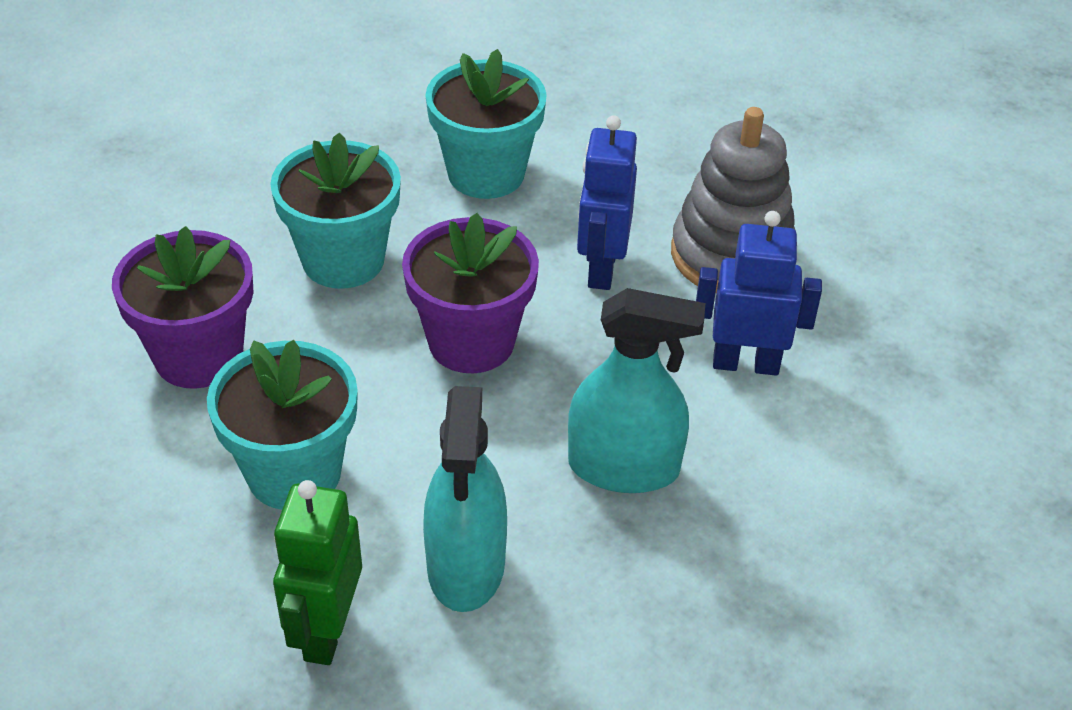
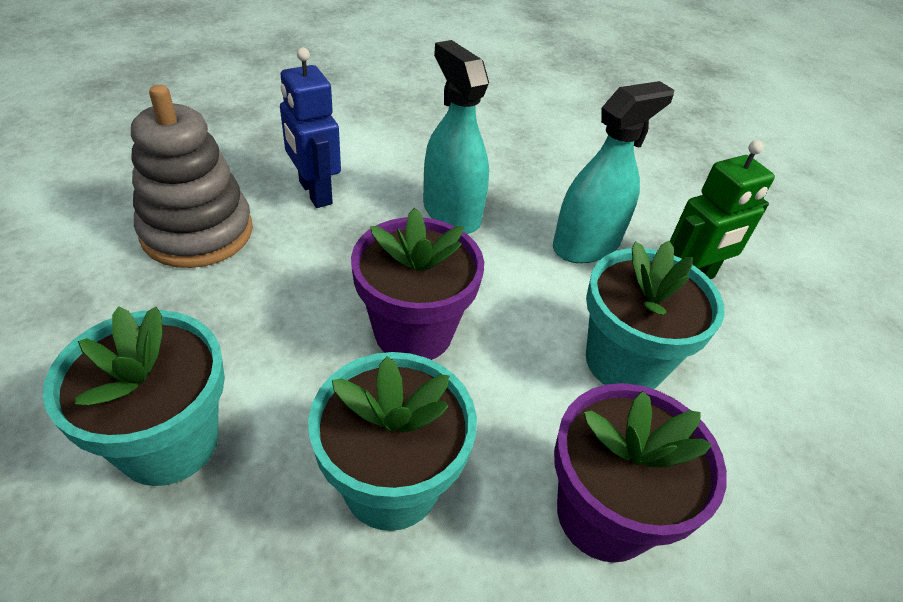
camera: 130 degrees left, 0 degrees up
(601, 268) = (266, 295): blue robot -> none

